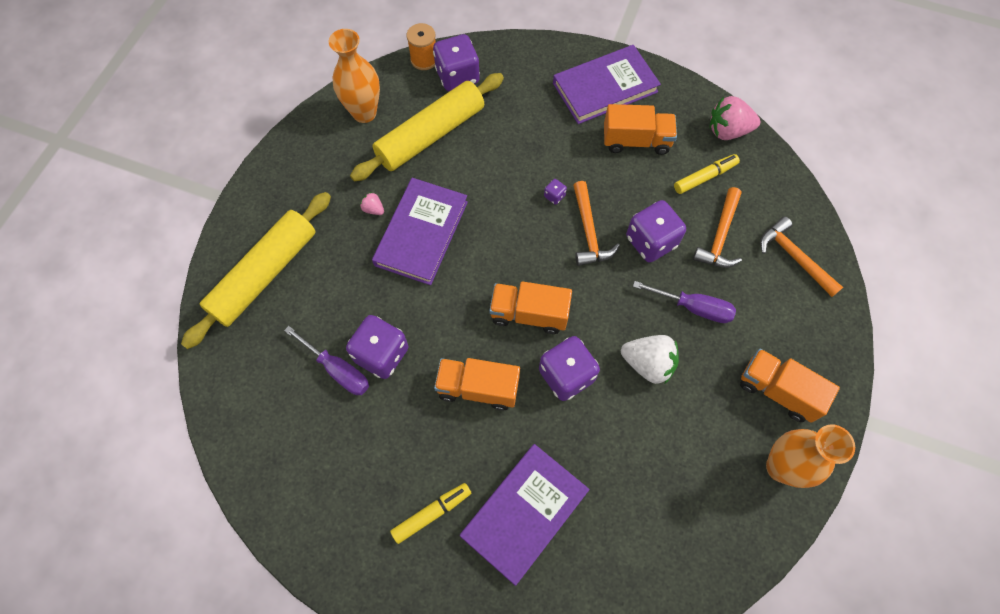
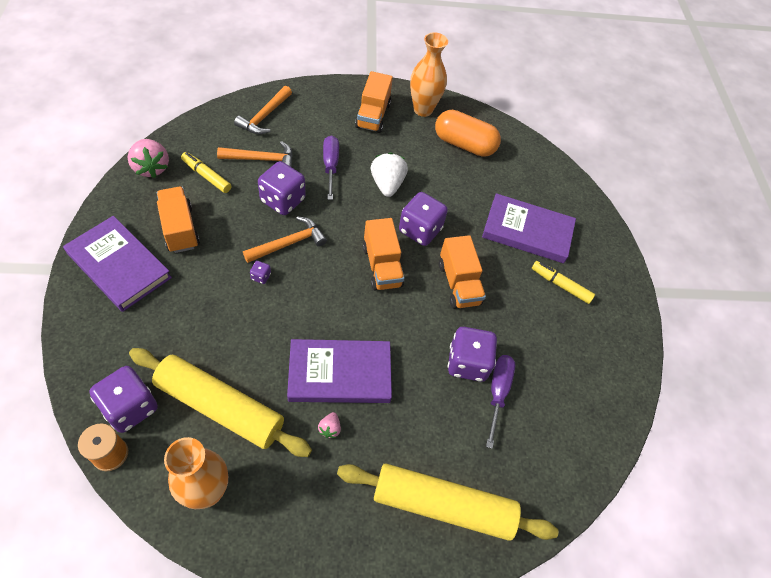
camera: 120 degrees left, 10 degrees down
(698, 498) = (464, 144): none -> orange capsule

